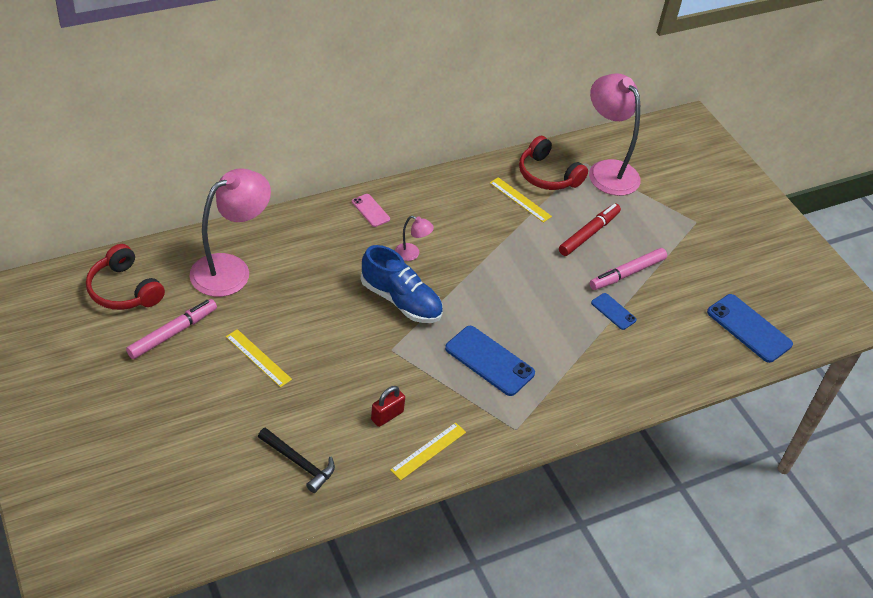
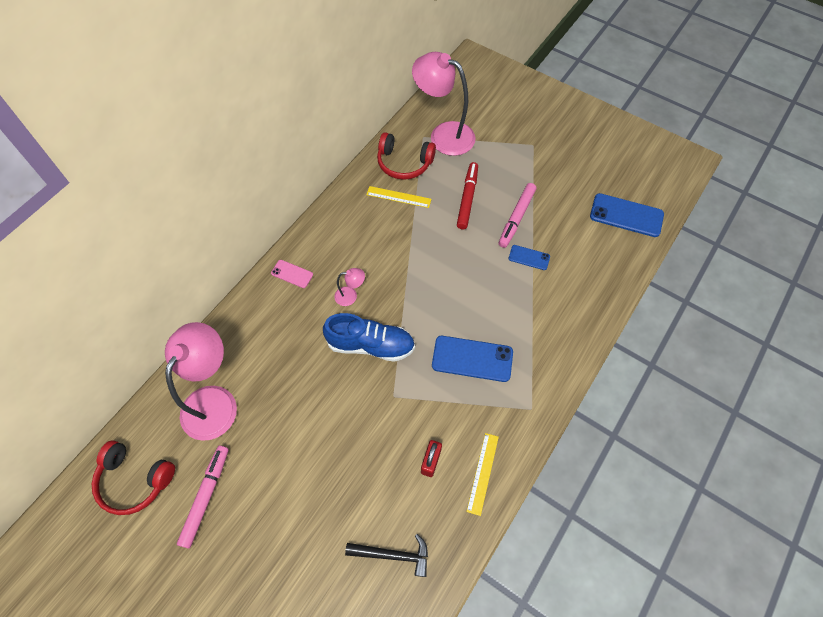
camera: 25 degrees left, 15 degrees up
(258, 358) = (294, 474): yellow ruler -> none

